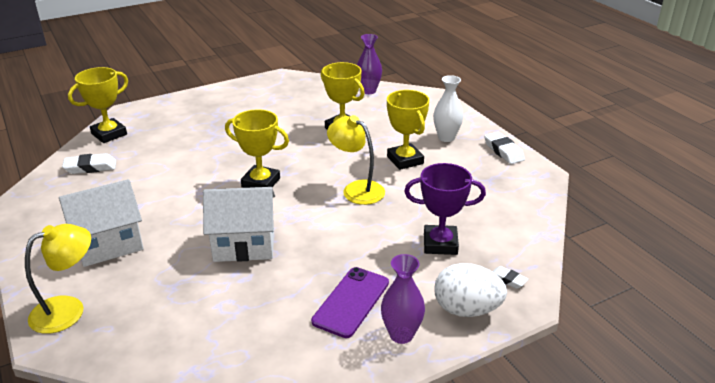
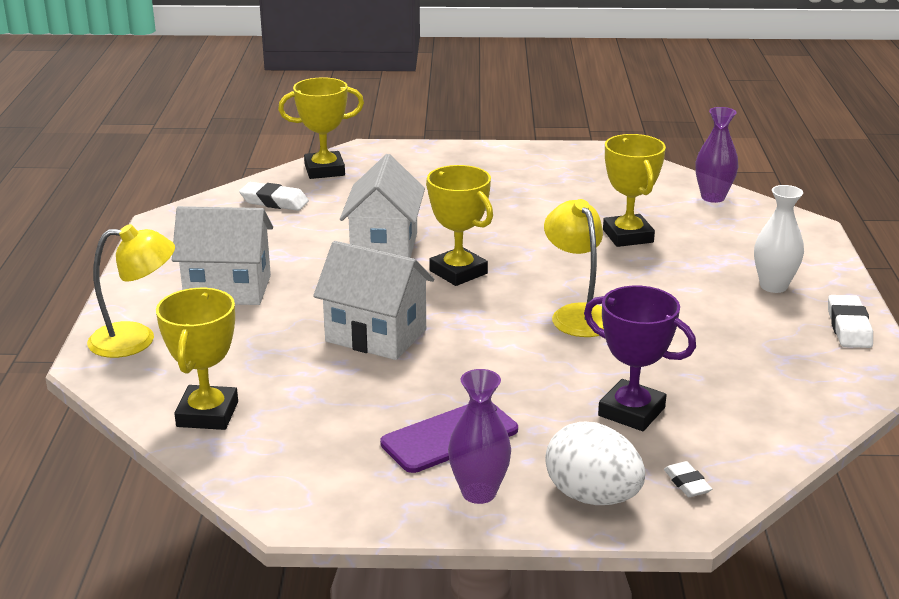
camera: 30 degrees right, 5 degrees down
(197, 179) = (384, 247): none -> white house
(405, 160) = (681, 298): yellow trophy -> yellow trophy (207, 414)

